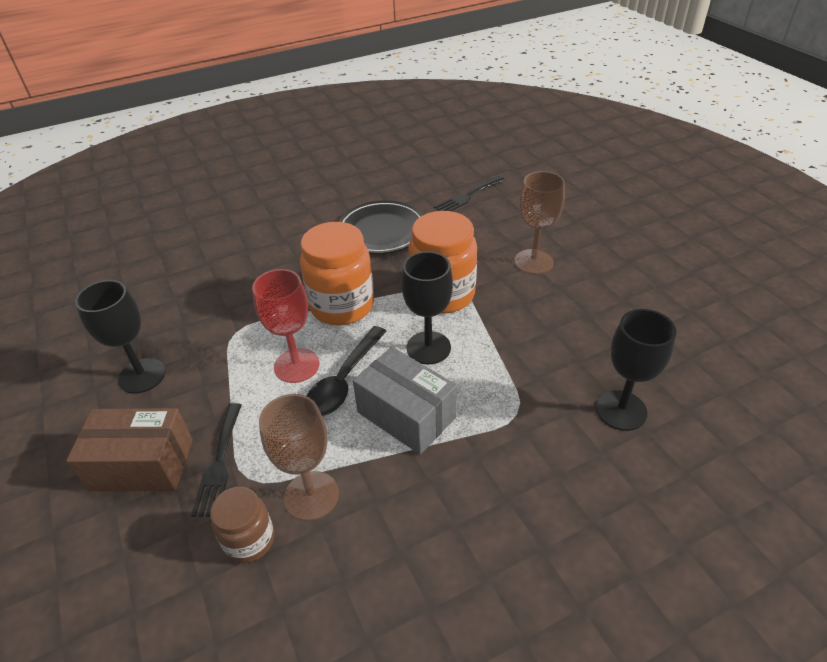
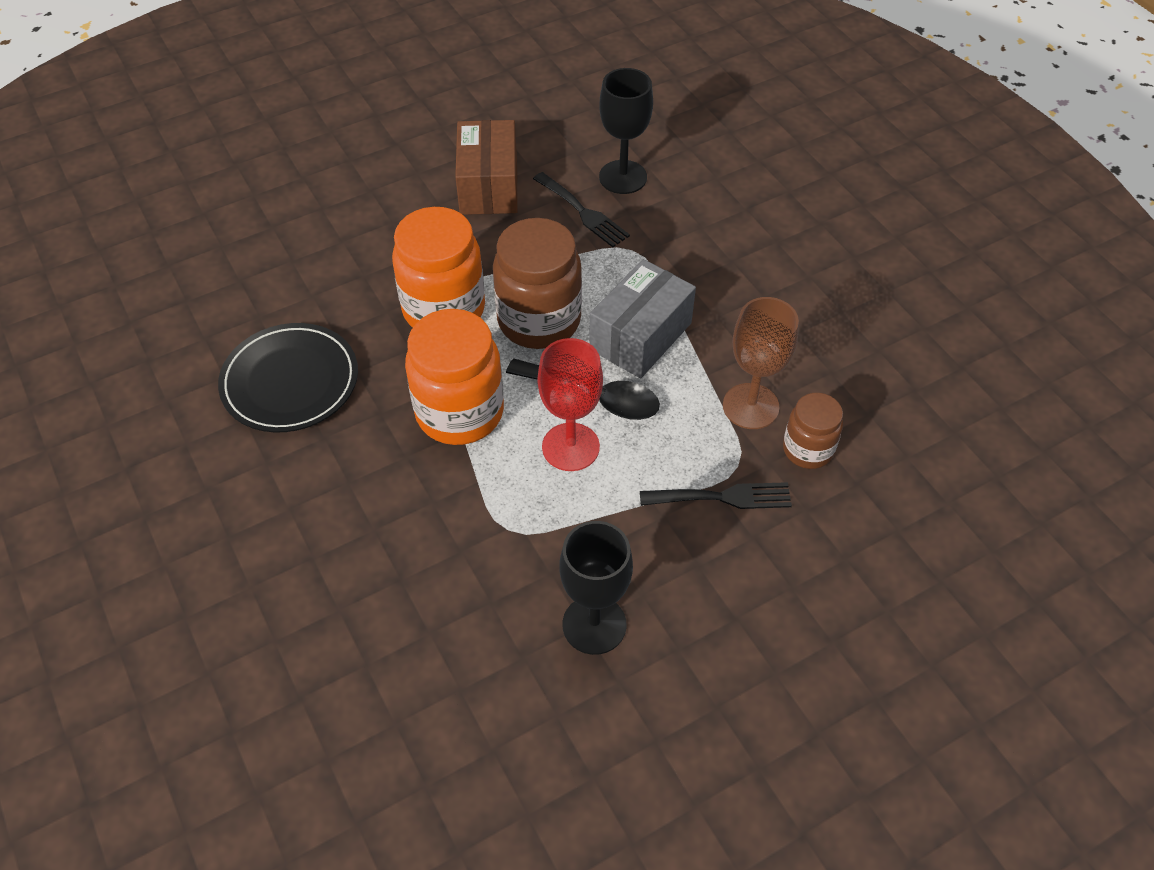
camera: 95 degrees left, 10 degrees up
(142, 464) = (734, 576): brown box -> brown box (488, 186)
(428, 348) = (539, 320): black goblet -> brown jar
(467, 196) = (218, 284): black fork -> black fork (583, 212)
(533, 262) = (386, 223): brown goblet -> none

